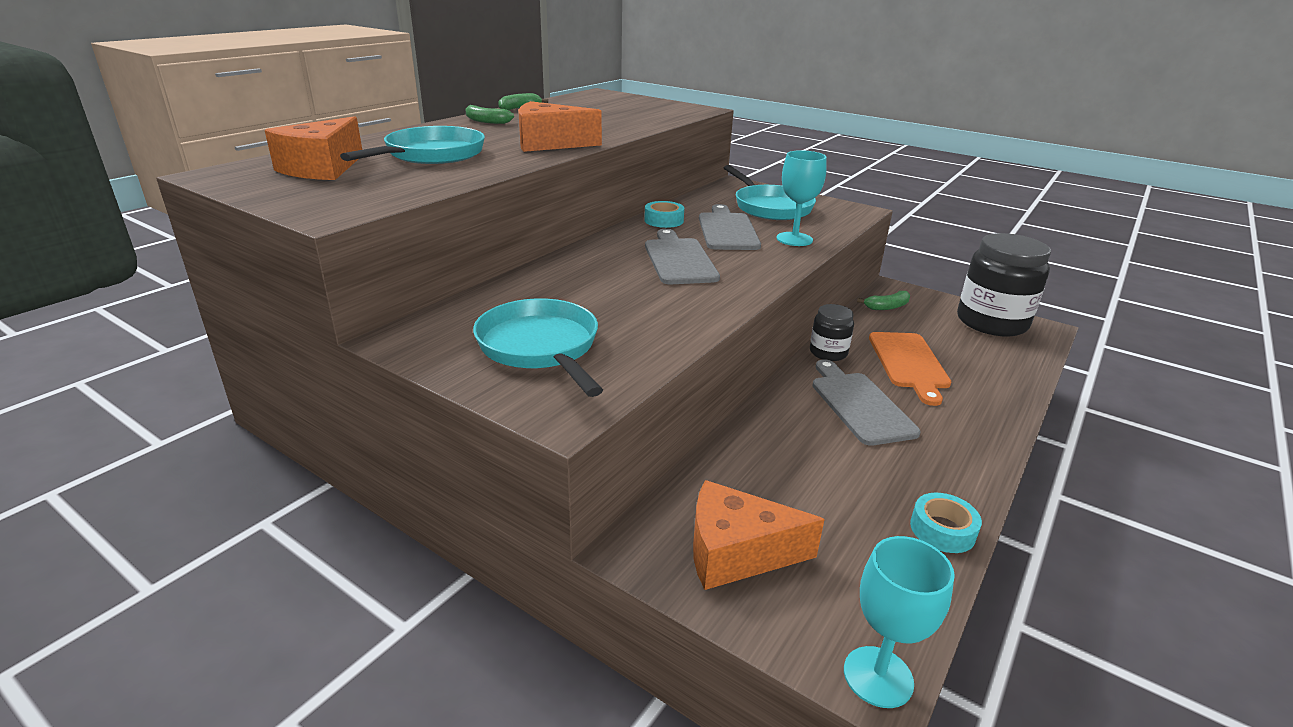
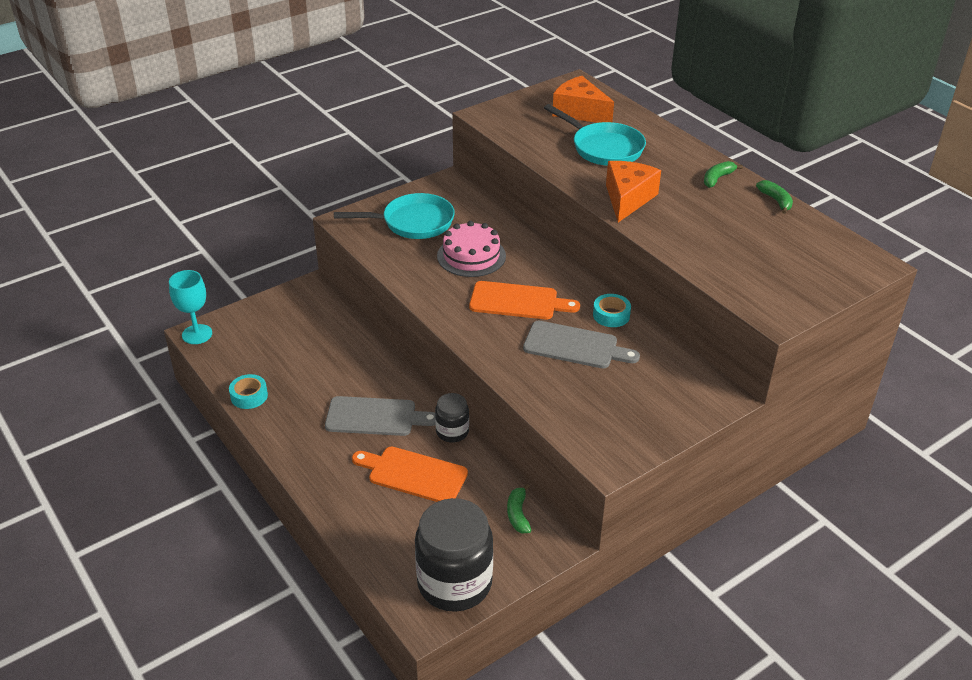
camera: 110 degrees right, 10 degrees up
(605, 294) = (471, 256): none -> pink cake
(679, 259) = (518, 301): grey cutting board -> orange cutting board
(736, 553) = (286, 317): orange cheese -> none
(770, 207) = (633, 396): turquoise pan -> none
(794, 239) = (539, 380): turquoise goblet -> none

